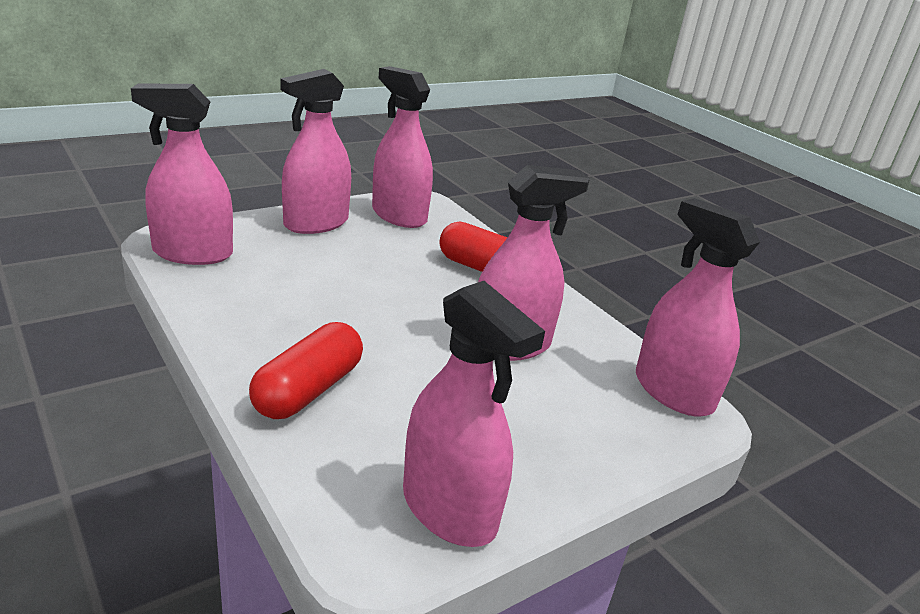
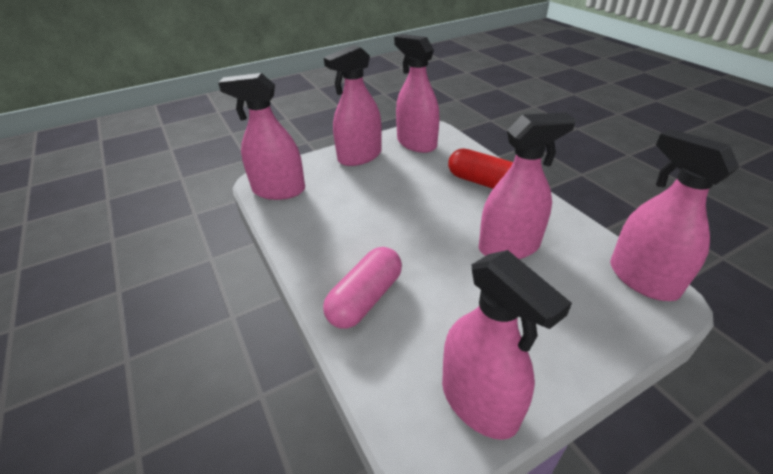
camera: 10 degrees right, 10 degrees up
(308, 390) = (365, 298): red capsule -> pink capsule

